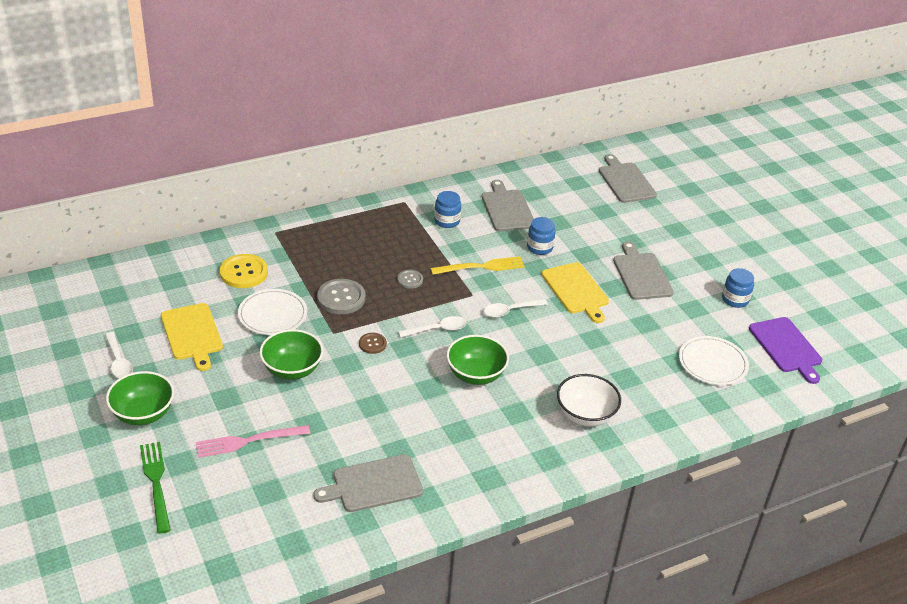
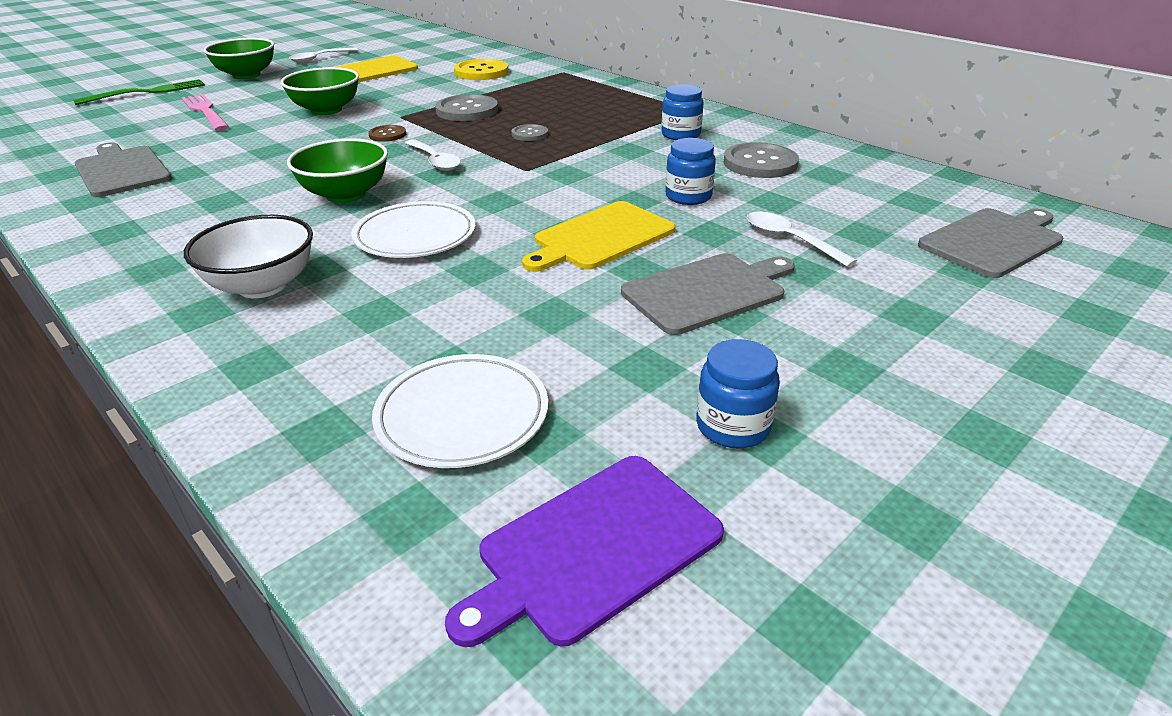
camera: 75 degrees right, 5 degrees down
(272, 315) = (417, 91): white plate -> white plate (415, 235)
(482, 267) = (598, 167): yellow fork -> none
(507, 209) = (760, 163): grey cutting board -> grey button
(510, 311) = (506, 197): white spoon -> white spoon (789, 240)

